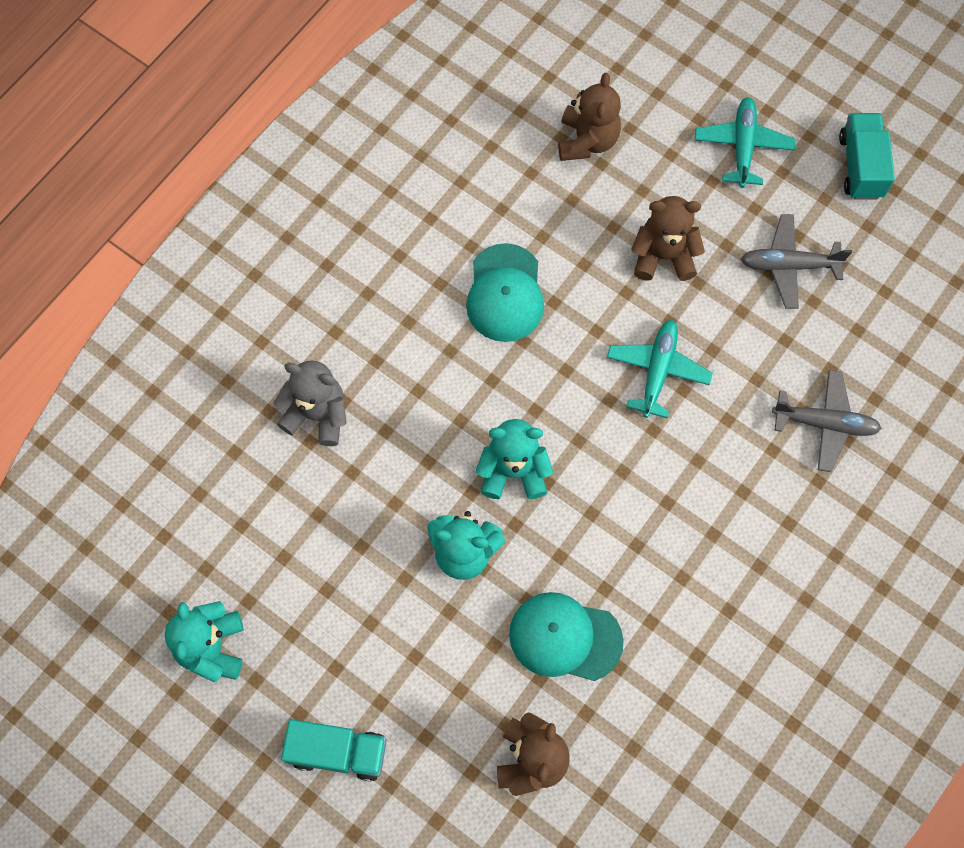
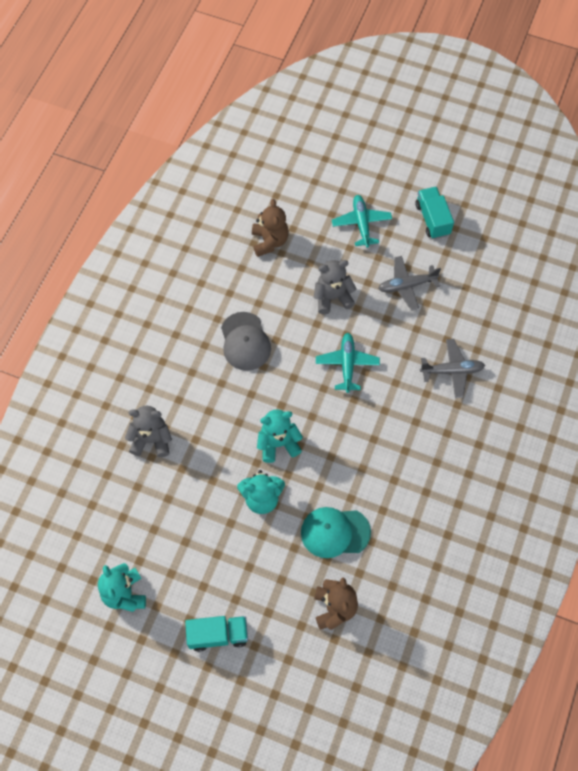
camera: 15 degrees left, 5 degrees down
(505, 293) = (245, 341): turquoise cap -> grey cap
(663, 256) = (332, 297): brown teddy bear -> grey teddy bear

